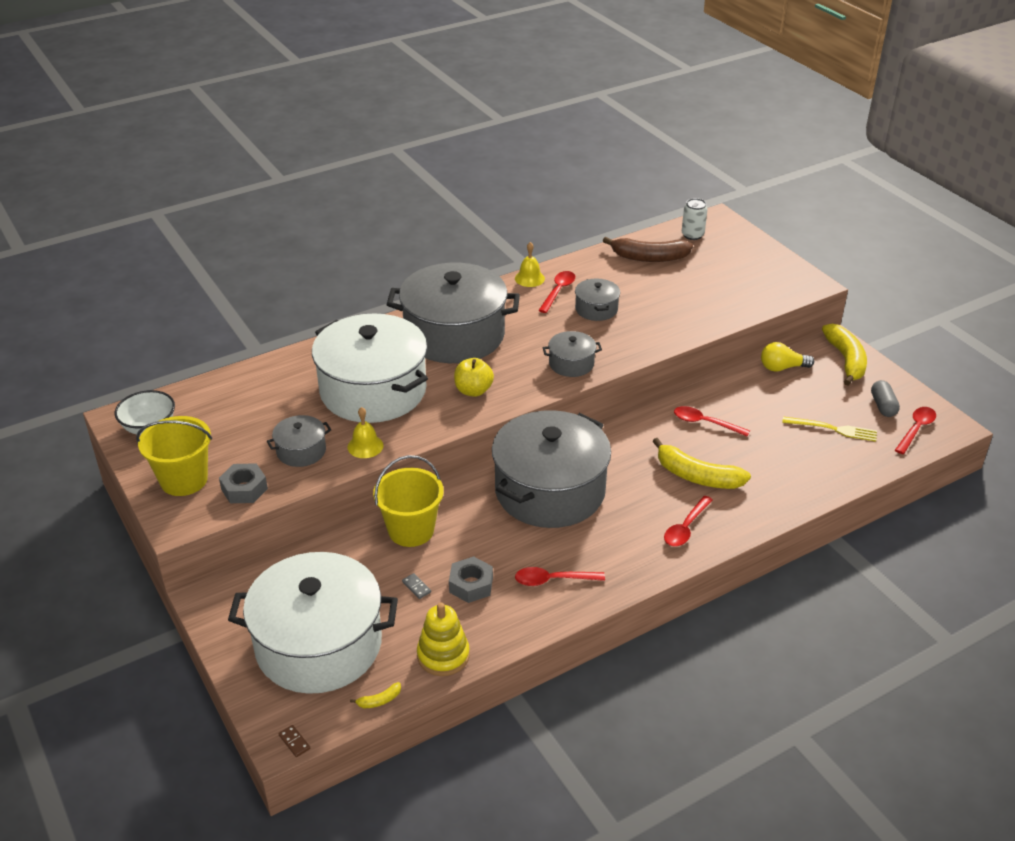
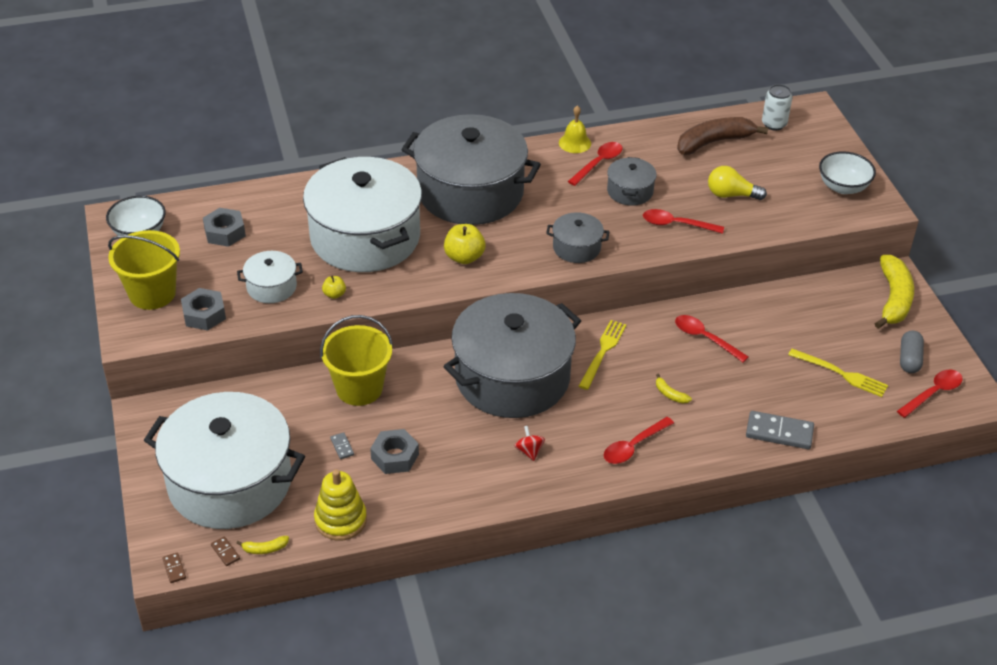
camera: 15 degrees right, 5 degrees up
(235, 411) = (225, 232): none -> grey nut
(301, 451) = (271, 287): grey pot -> white pot
(340, 713) = (225, 552): none -> brown domino
(365, 446) = (334, 294): yellow bell -> yellow apple
(553, 580) = (476, 470): red spoon -> red spoon (676, 224)
(594, 552) = (529, 451): none -> red spinning top
(621, 452) = (603, 352): none -> yellow fork
(649, 257) = (714, 142): brown banana -> brown banana turned 135 degrees clockwise
(697, 476) = (670, 394): yellow banana -> yellow banana, size x0.42
(774, 274) = (843, 187): none -> white bowl
(782, 368) = (818, 293): yellow light bulb -> yellow light bulb (731, 195)
(805, 489) = (779, 432): none -> grey domino

